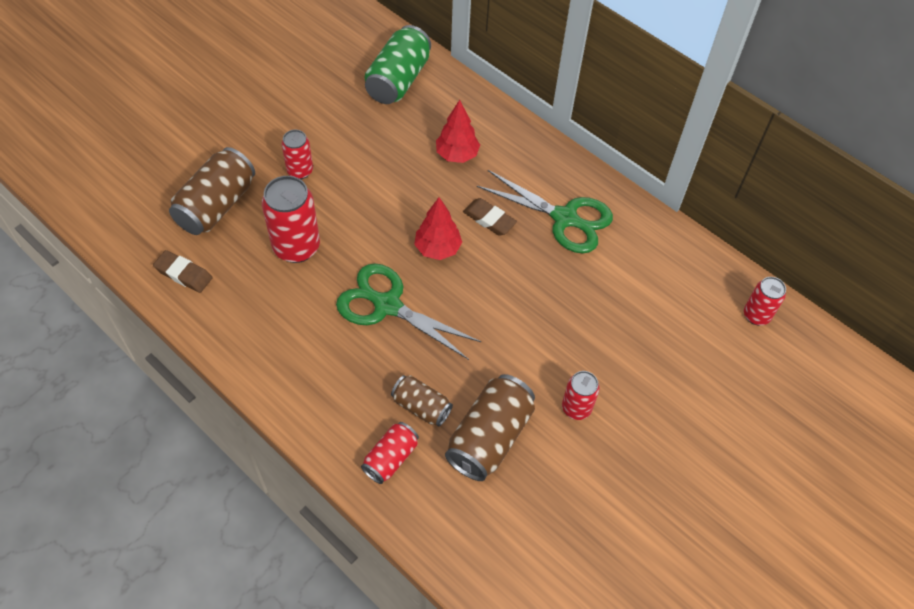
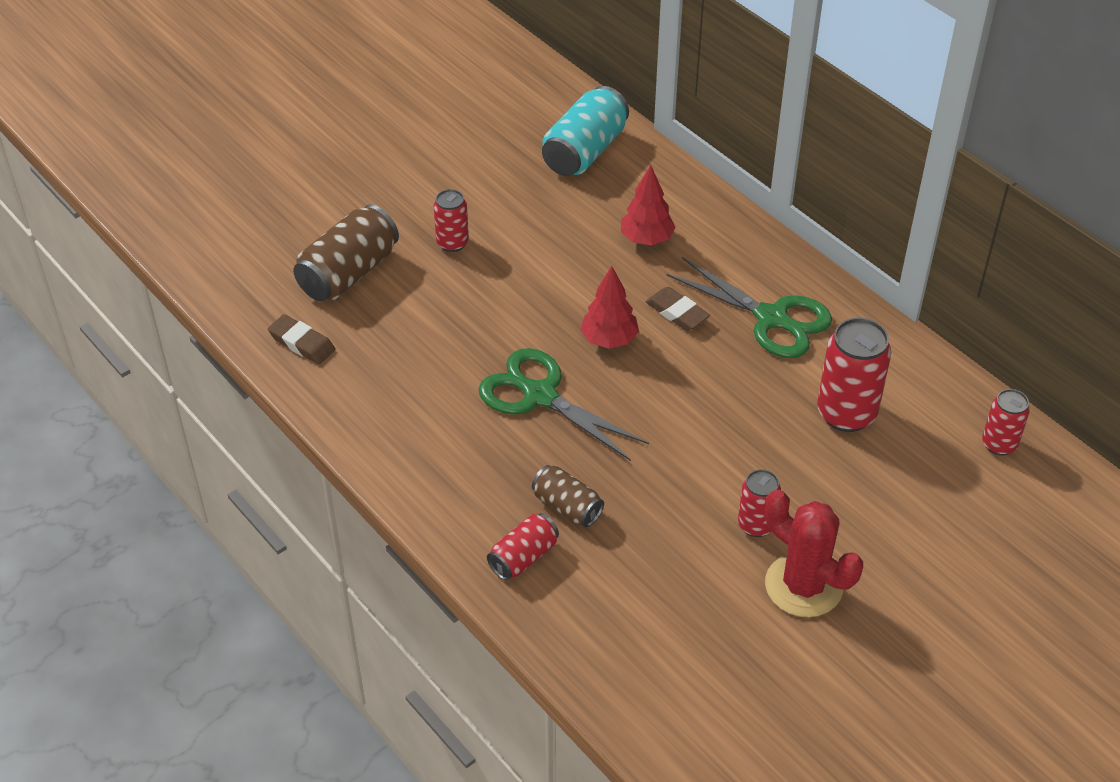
camera: 10 degrees right, 10 degrees down
(296, 247) = (438, 325): red can -> red can (846, 413)
(398, 80) = (584, 151): green can -> turquoise can
(489, 437) = (645, 546): brown can -> none
(621, 460) = (803, 586): none -> red cactus

